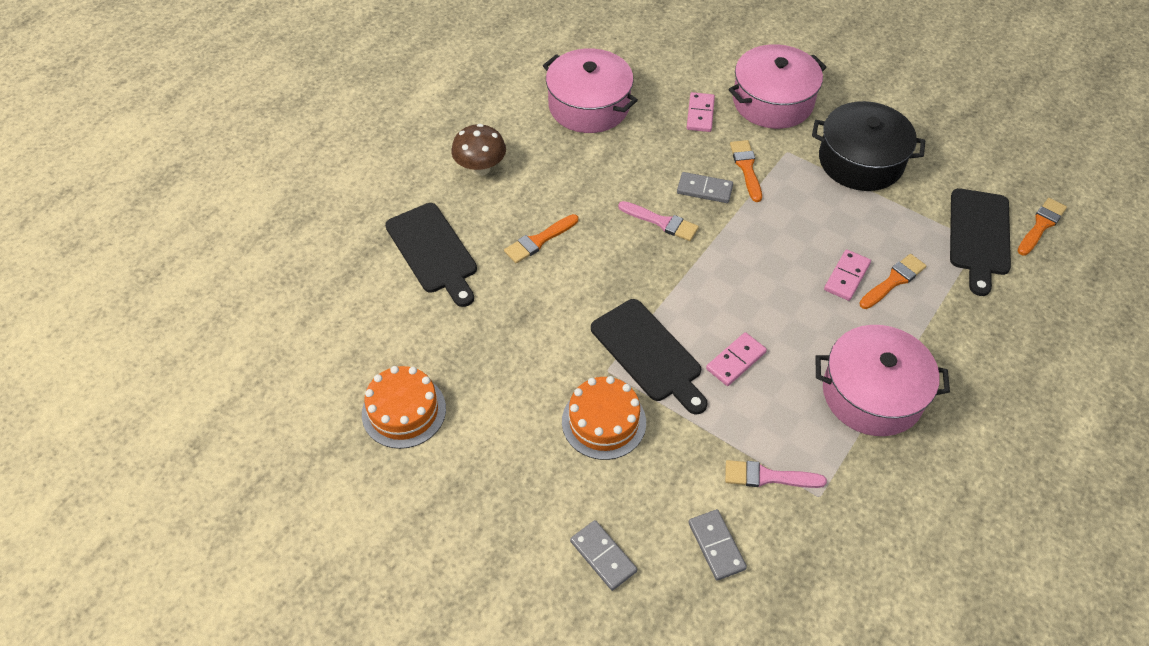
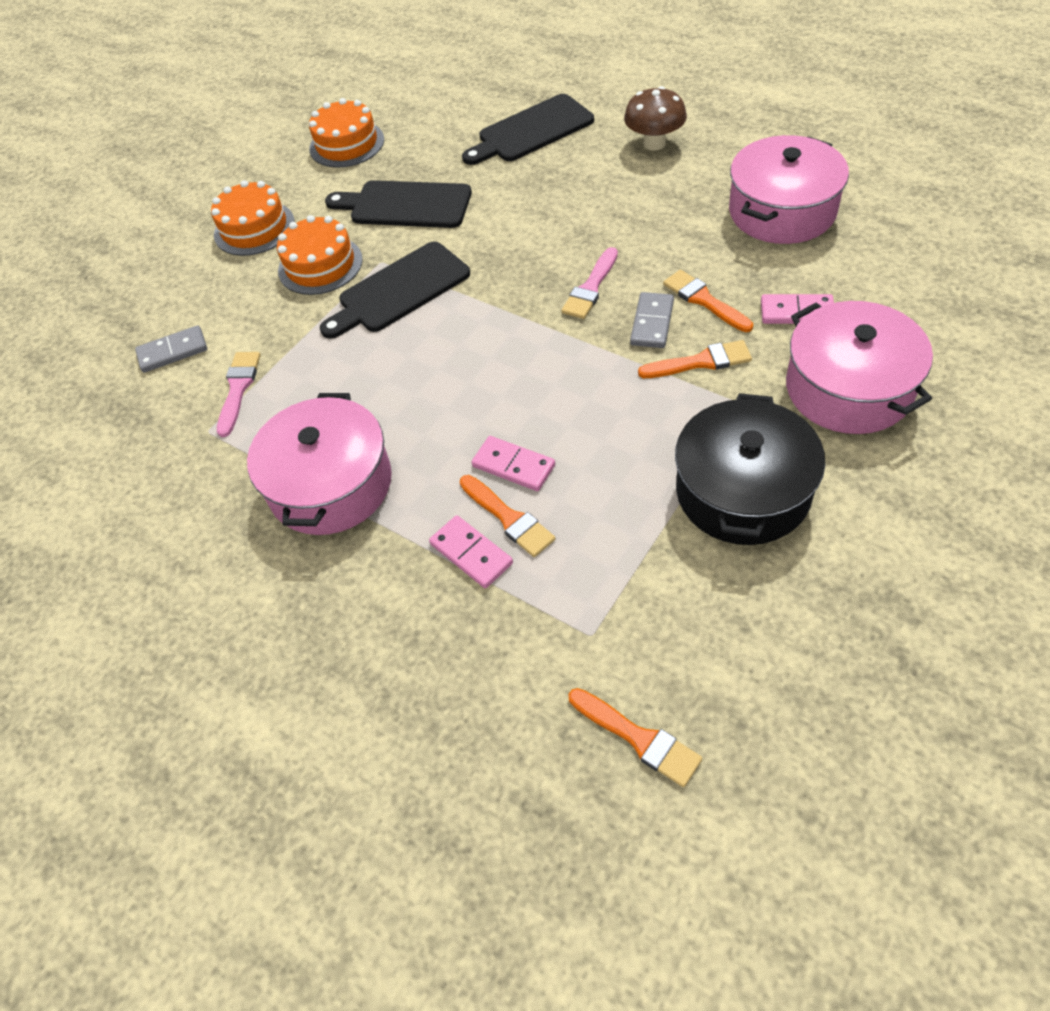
camera: 95 degrees right, 0 degrees up
(533, 491) = (254, 228): none -> orange cake
(539, 240) = (552, 197): orange brush -> orange brush (704, 300)
(603, 556) = (182, 277): grey domino -> none
(735, 360) = (386, 359): pink domino -> pink domino (471, 553)
(979, 236) = (604, 638): black cutting board -> black cutting board (405, 205)

